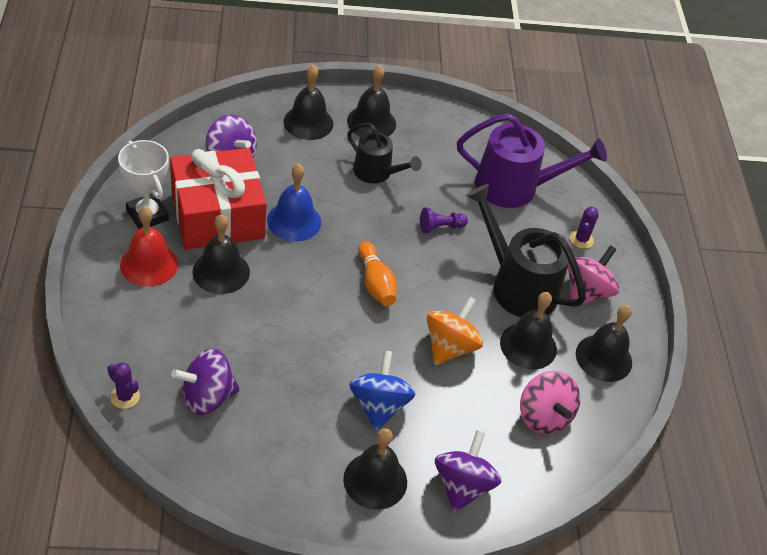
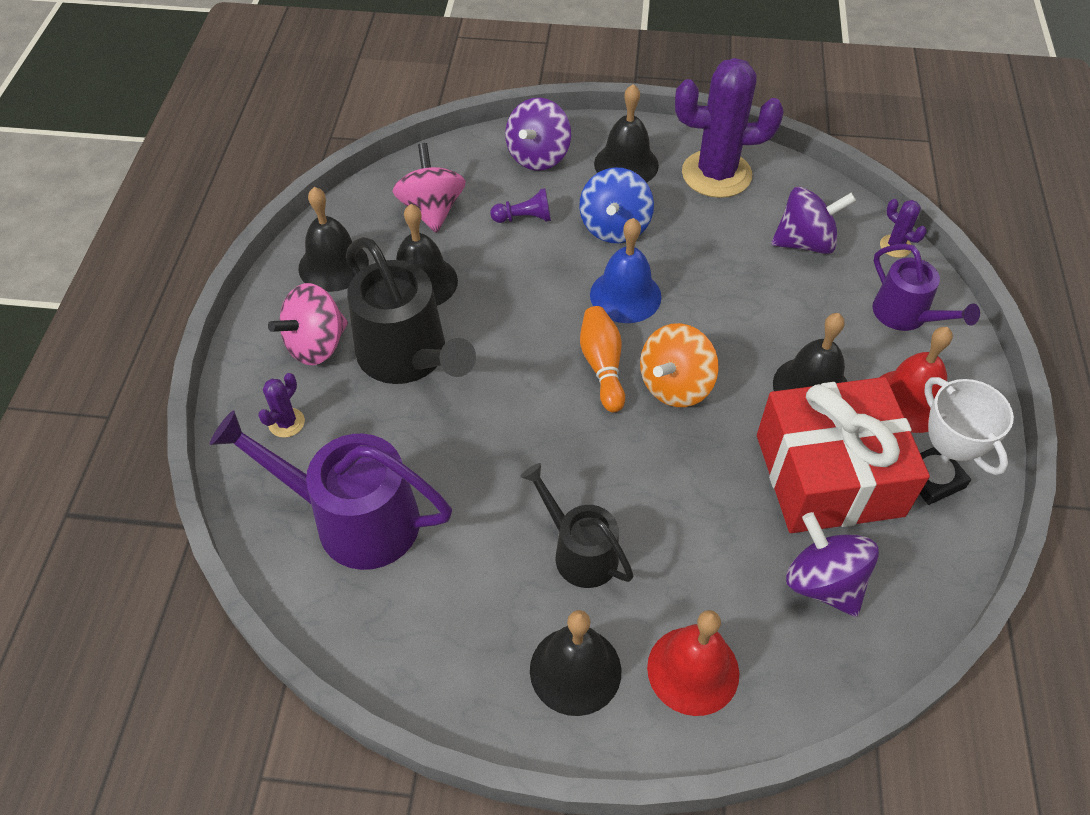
camera: 165 degrees left, 5 degrees up
(134, 330) = (905, 315): none -> purple watering can
(285, 472) = (716, 174): none -> purple cactus
(294, 221) = (714, 463): blue bell -> blue bell (625, 295)
(308, 122) = (693, 670): black bell -> red bell
(440, 227) = (495, 448): purple pawn -> purple pawn (524, 218)
(450, 346) = (520, 284): orange spinning top -> orange spinning top (675, 385)

